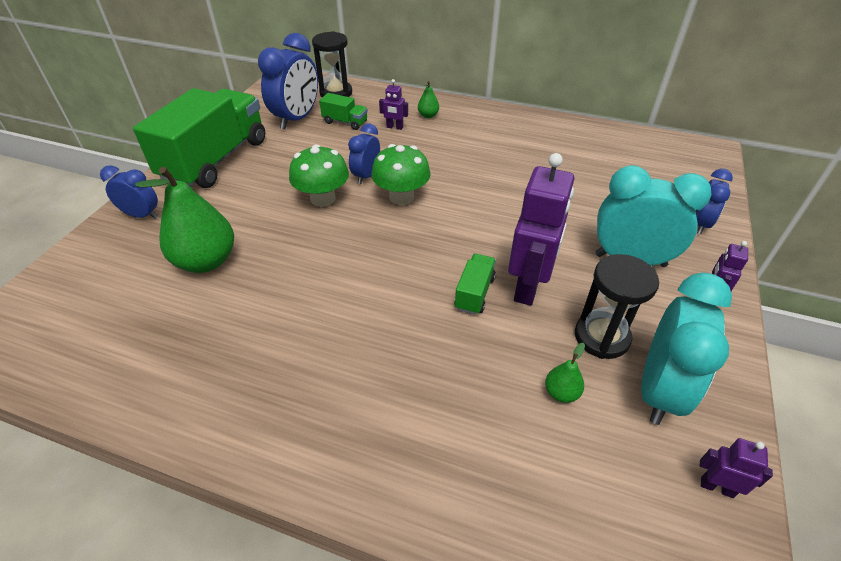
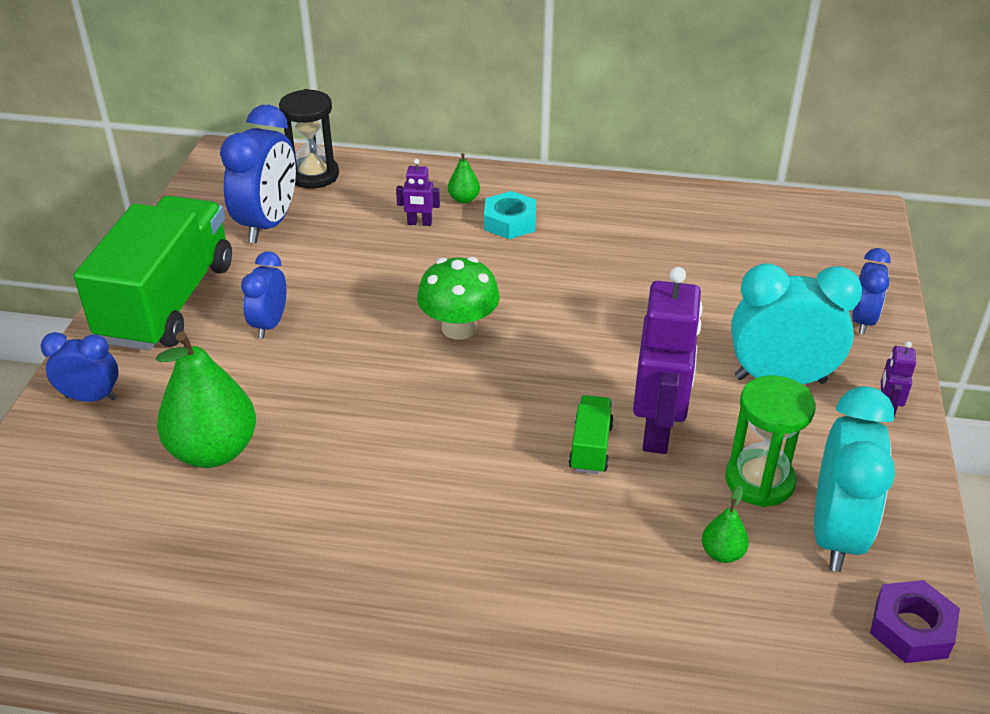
camera: 10 degrees left, 5 degrees down
(323, 198) = (348, 343): green mushroom -> none
(345, 122) = (343, 222): green truck -> none
(366, 176) = (400, 302): blue clock -> blue clock (269, 324)
(455, 132) = (510, 222): none -> turquoise nut
(601, 337) = (759, 481): black hourglass -> green hourglass
(716, 487) = (911, 628): purple robot -> purple nut

